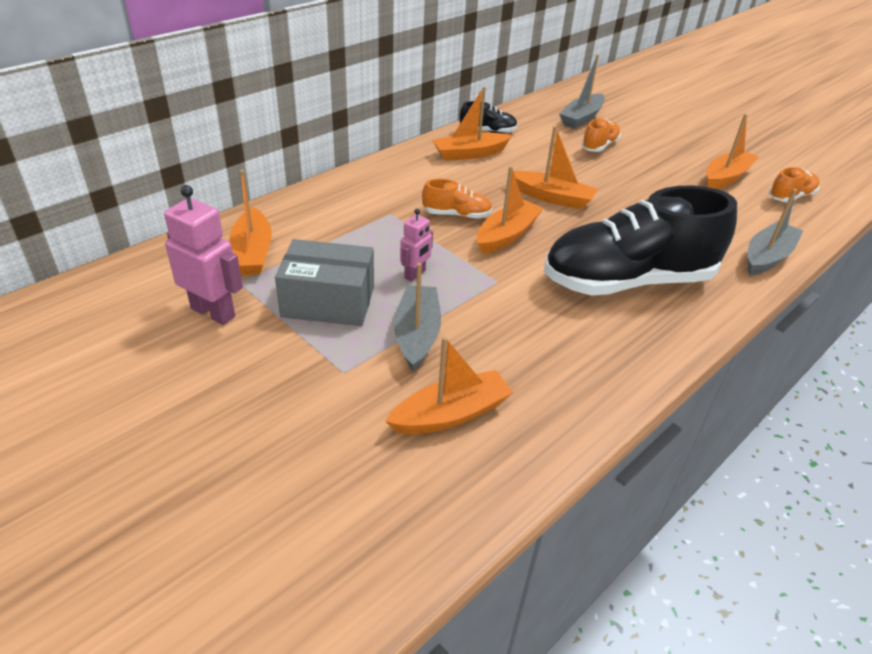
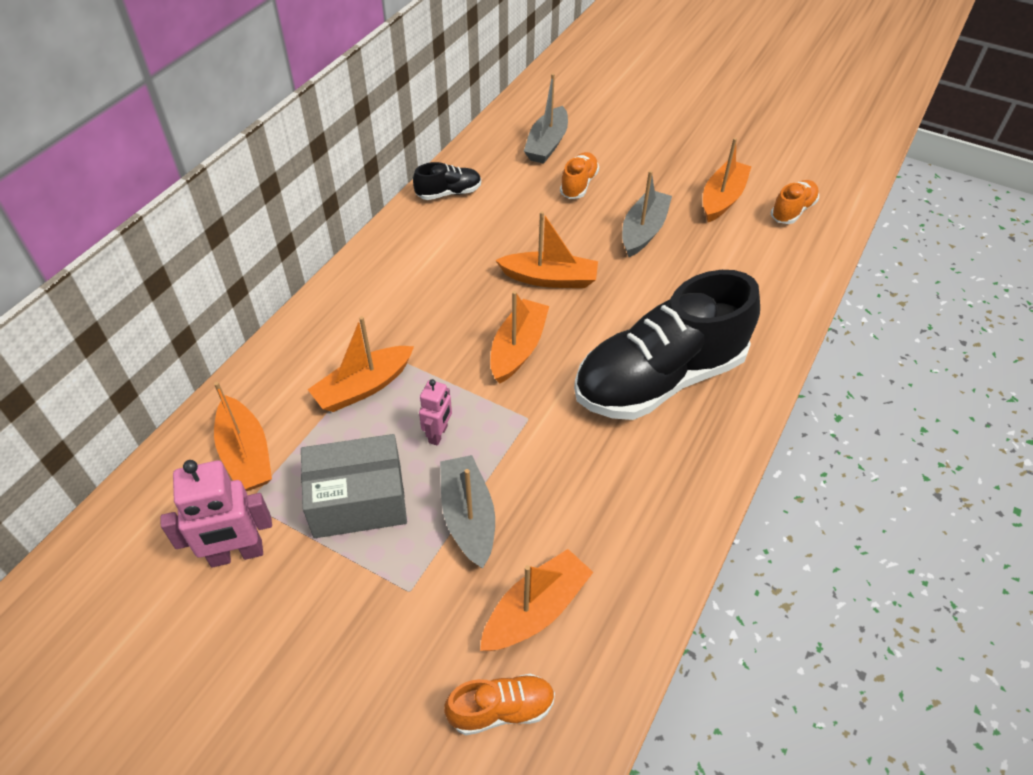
camera: 15 degrees left, 10 degrees up
(213, 312) = (237, 554): pink robot -> pink robot turned 150 degrees clockwise
(456, 215) = (455, 333): orange shoe -> orange shoe (501, 709)
(469, 154) = (439, 234): orange boat -> orange boat (363, 387)
(767, 257) = (787, 304): grey boat -> grey boat (643, 231)

